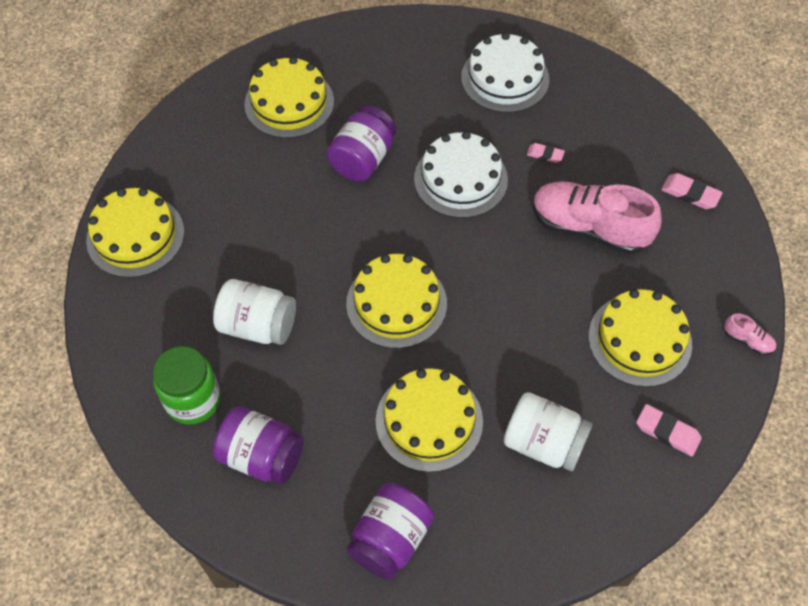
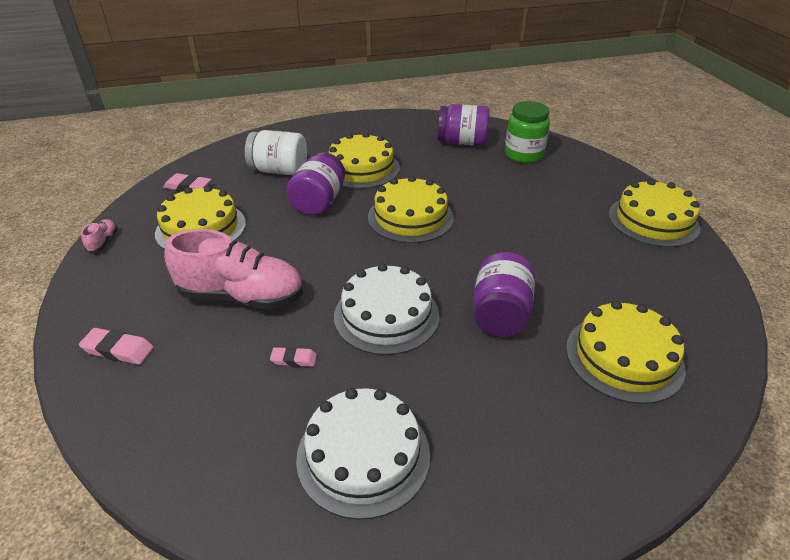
camera: 165 degrees right, 20 degrees down
(258, 325) = (509, 190): white jar -> none
(390, 539) = (368, 128): purple jar -> purple jar (319, 202)
(747, 340) = (103, 242): pink shoe -> pink shoe turned 75 degrees clockwise

